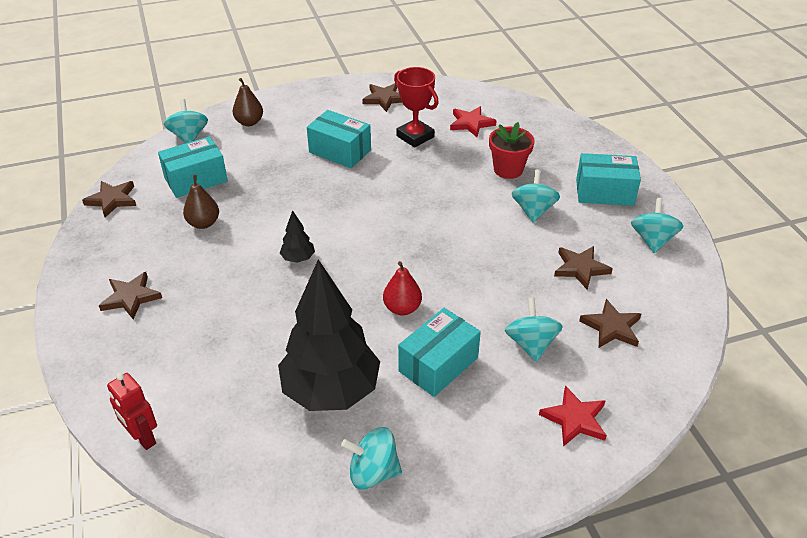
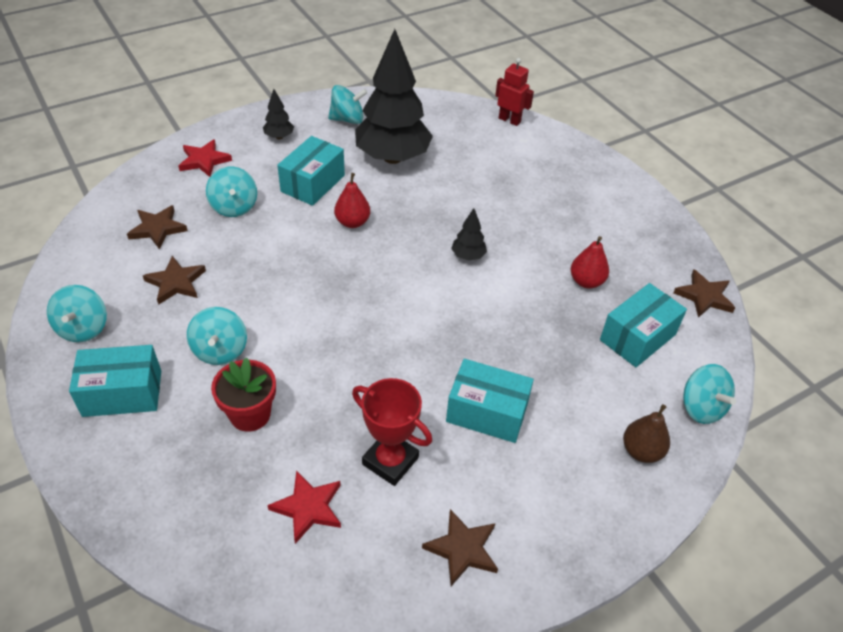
camera: 165 degrees right, 5 degrees up
(131, 297) = (595, 203): brown star -> none
(203, 223) = (586, 281): brown pear -> red pear
(475, 449) = (279, 137): none -> black tree

